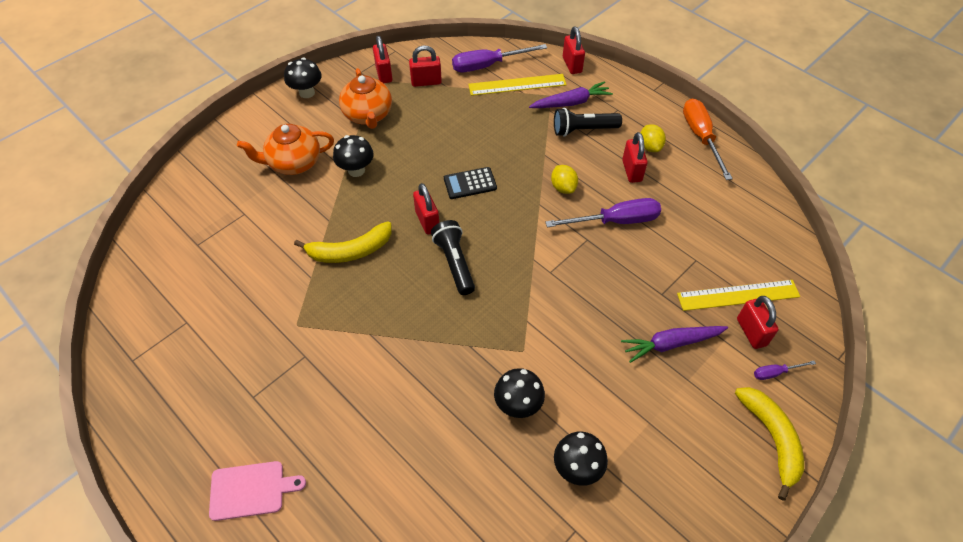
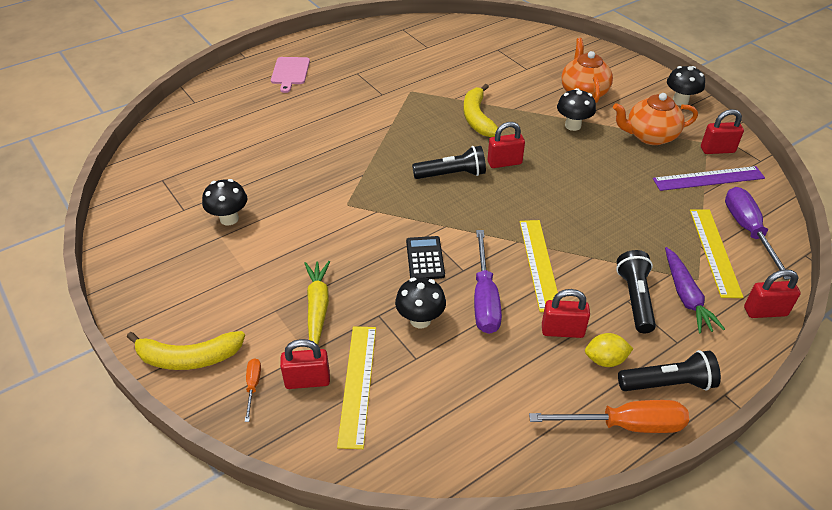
camera: 100 degrees right, 10 degrees down
(426, 82) = (708, 179): red padlock -> purple ruler
(470, 183) = (551, 195): black calculator -> black calculator (425, 258)
(518, 405) = (297, 194): black mushroom -> black mushroom (420, 320)
(563, 187) = (539, 264): yellow lemon -> yellow ruler
(657, 115) = (668, 383): none -> black flashlight
(671, 344) = (317, 307): purple carrot -> yellow carrot
(775, 373) = (253, 386): purple screwdriver -> orange screwdriver

